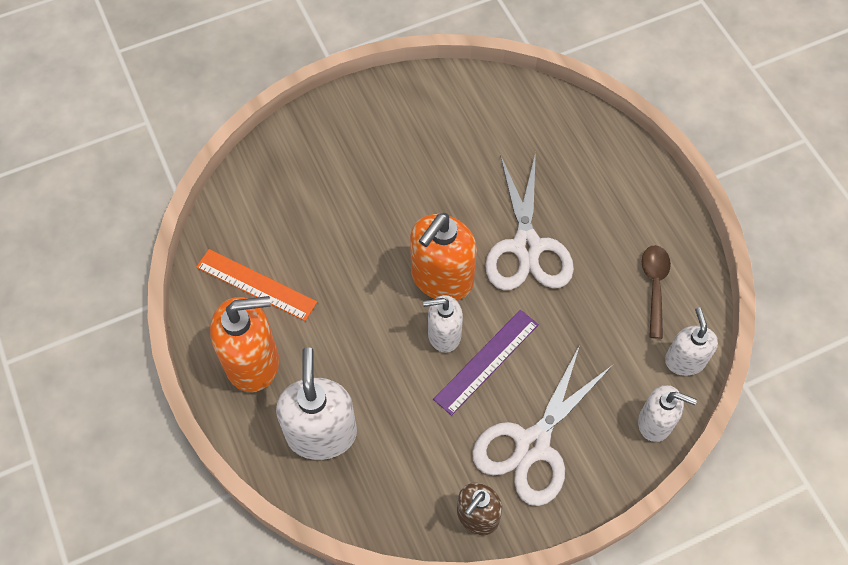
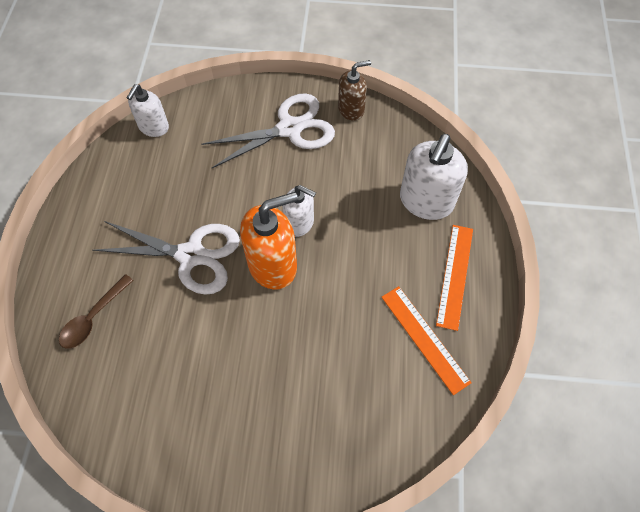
camera: 150 degrees left, 0 degrees up
(252, 362) = (454, 275): orange soap dispenser -> orange ruler
(486, 361) = (282, 190): purple ruler -> none
(527, 246) = (191, 255): white scissors -> white scissors turned 75 degrees clockwise
(654, 286) = (128, 180): brown spoon -> brown spoon (93, 318)
(655, 422) = (204, 104): white soap dispenser -> none

